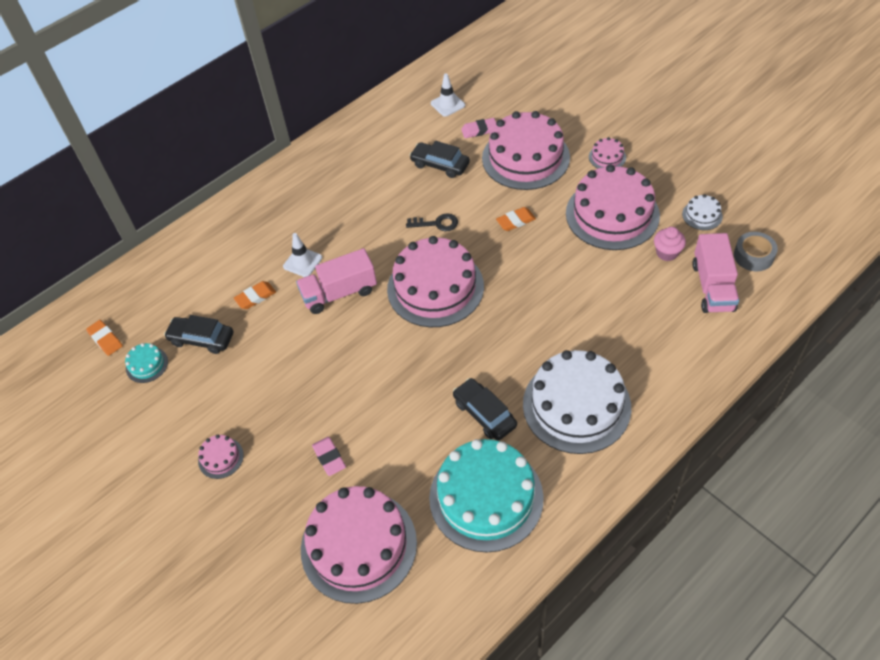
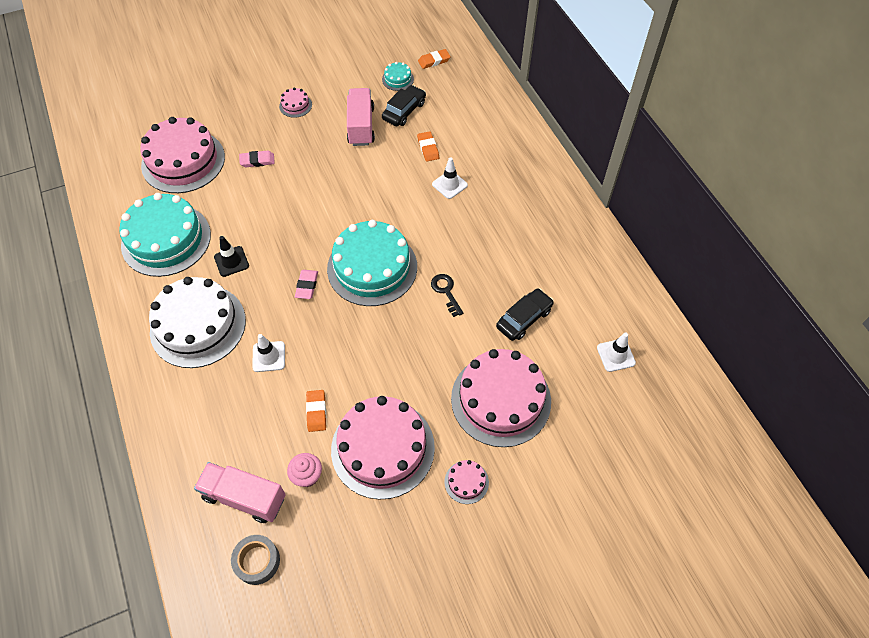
camera: 105 degrees right, 5 degrees up
(339, 293) = (402, 201): pink truck -> pink truck (361, 126)
(435, 287) = (372, 267): pink cake -> turquoise cake
(437, 223) = (446, 291): black key -> black key turned 135 degrees clockwise
(479, 130) = (561, 371): pink eraser -> pink eraser (307, 286)
(484, 414) = (231, 261): black car -> black traffic cone
(515, 221) = (417, 357): orange eraser -> orange eraser (316, 412)
(576, 328) = (269, 356): none -> white traffic cone
(702, 215) = (336, 539): white cake -> none

